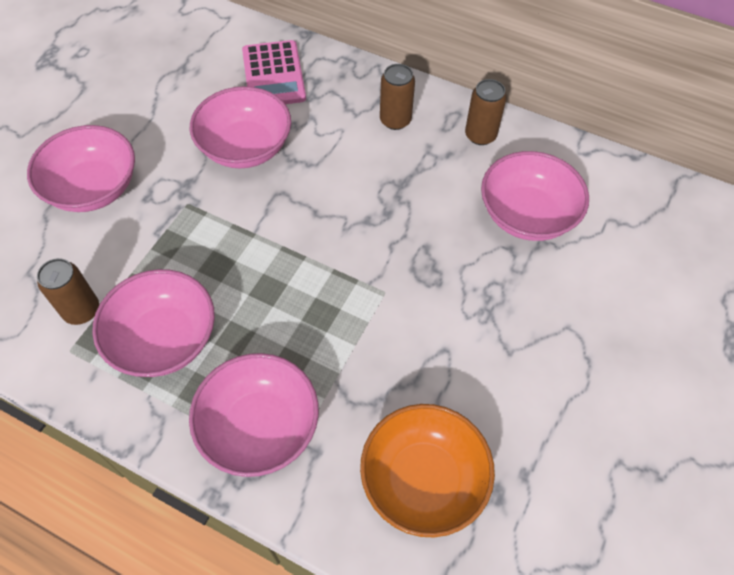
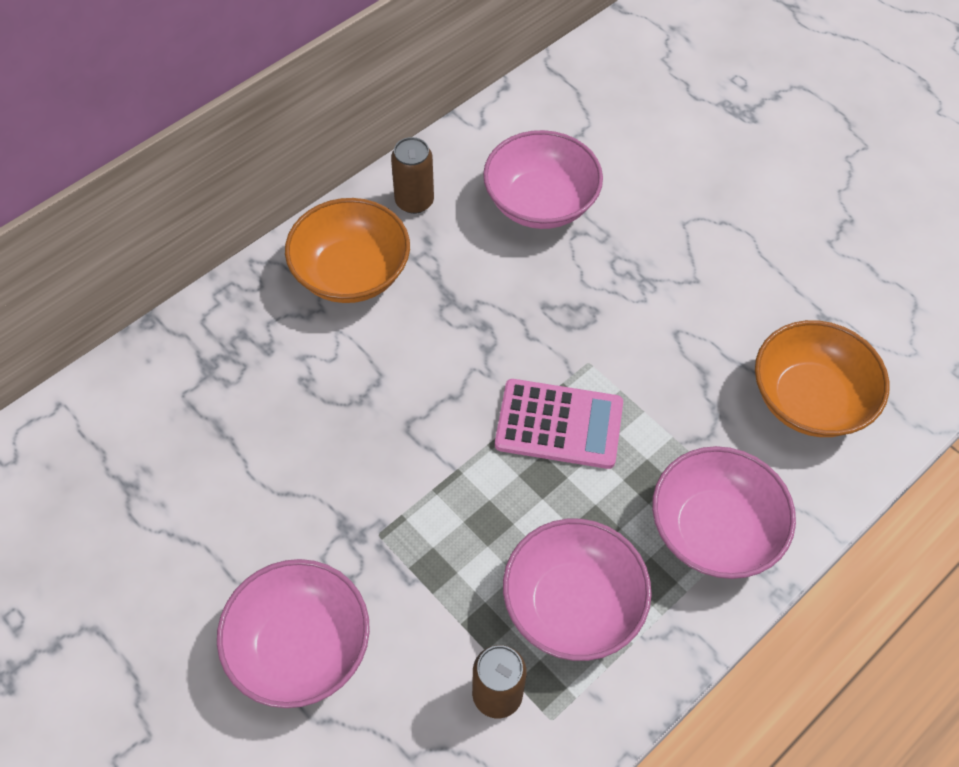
camera: 70 degrees left, 0 degrees up
(245, 147) = (316, 444): pink bowl -> none
(274, 75) = (205, 378): pink calculator -> pink calculator (559, 424)
(395, 120) = (351, 273): brown can -> orange bowl

